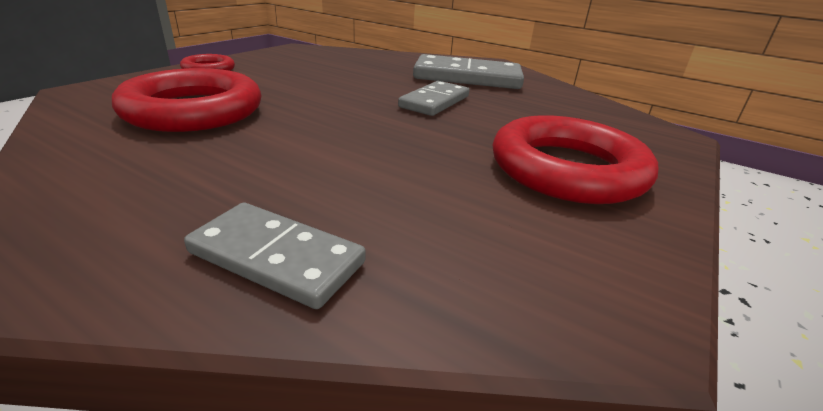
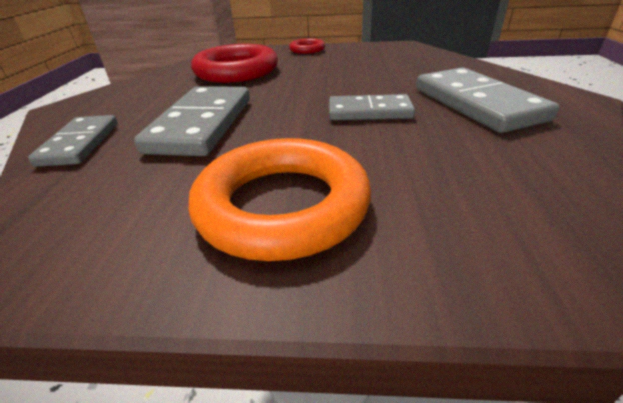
camera: 65 degrees right, 5 degrees up
(349, 165) = (201, 124): none -> grey domino
(567, 169) = (282, 205): red ring -> orange ring

